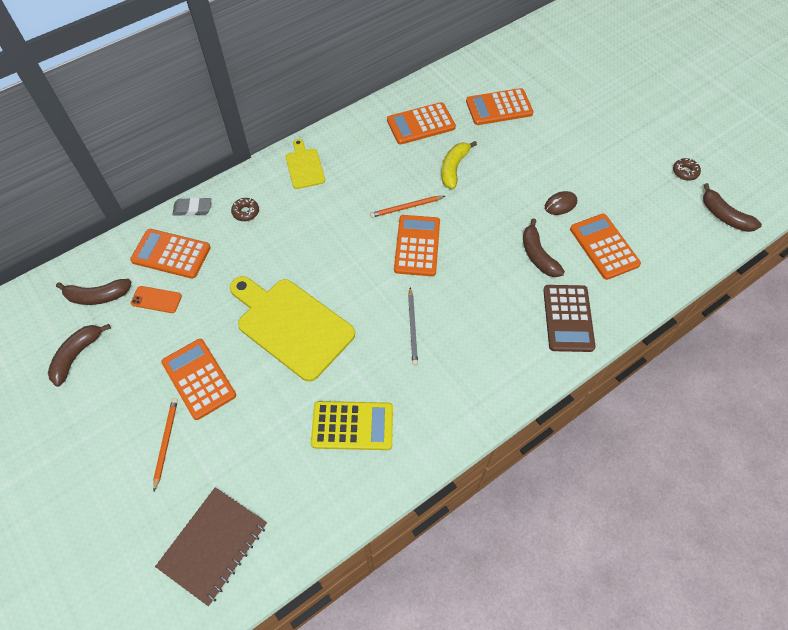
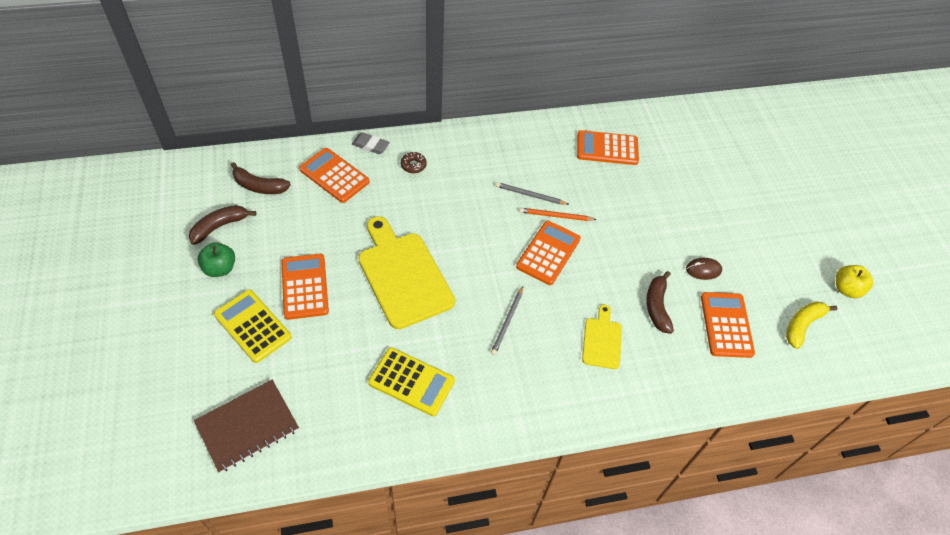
camera: 20 degrees right, 5 degrees down
(100, 398) = (220, 268): none -> green apple
(156, 299) = (303, 208): orange phone -> none
(166, 442) = (253, 326): orange pencil -> yellow calculator
(304, 166) = (483, 146): yellow cutting board -> yellow cutting board (602, 340)
(373, 197) = (530, 195): none -> grey pencil
(454, 168) = (617, 198): yellow banana -> yellow banana (802, 325)
(499, 107) = (689, 161): orange calculator -> none
(568, 318) = (656, 374): brown calculator -> none
(685, 172) = (846, 289): brown donut -> yellow apple
(724, 216) = (866, 346): brown banana -> none

